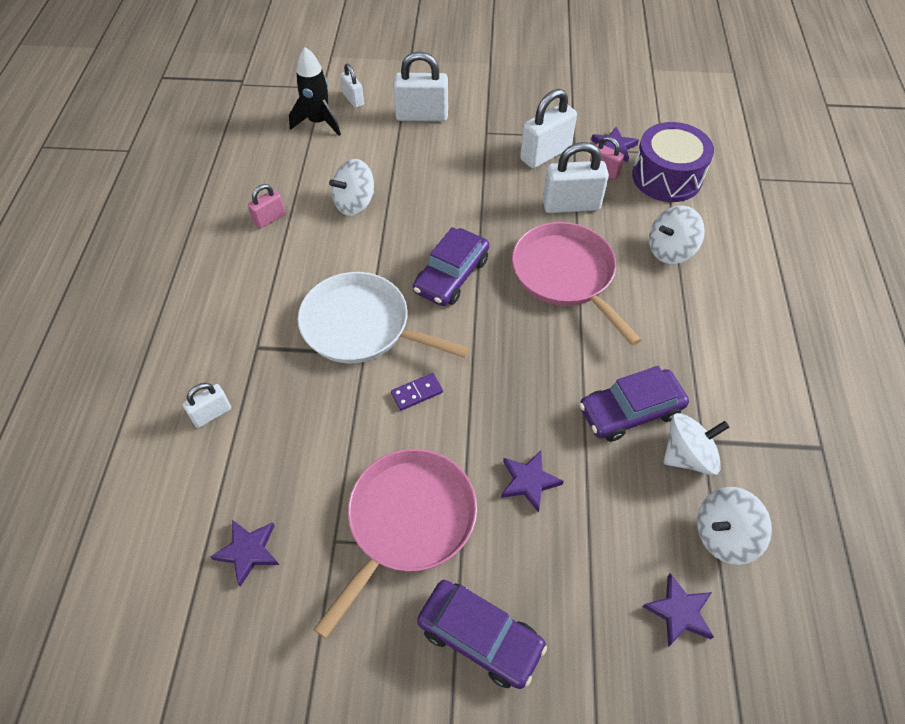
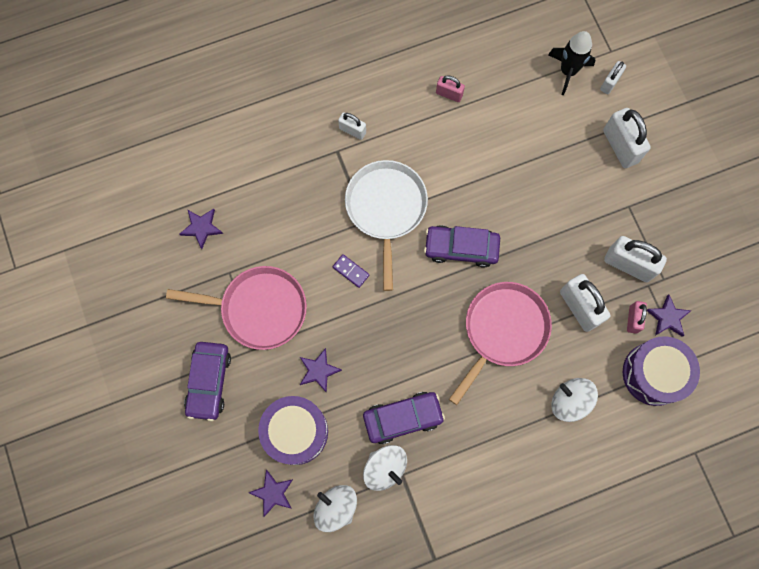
camera: 65 degrees right, 20 degrees up
(212, 414) = (276, 154): white padlock -> white padlock (352, 131)
(354, 203) = (495, 145): white spinning top -> none
(601, 545) = (295, 432): none -> purple drum
(630, 411) = (403, 418): purple car -> purple car turned 120 degrees clockwise

